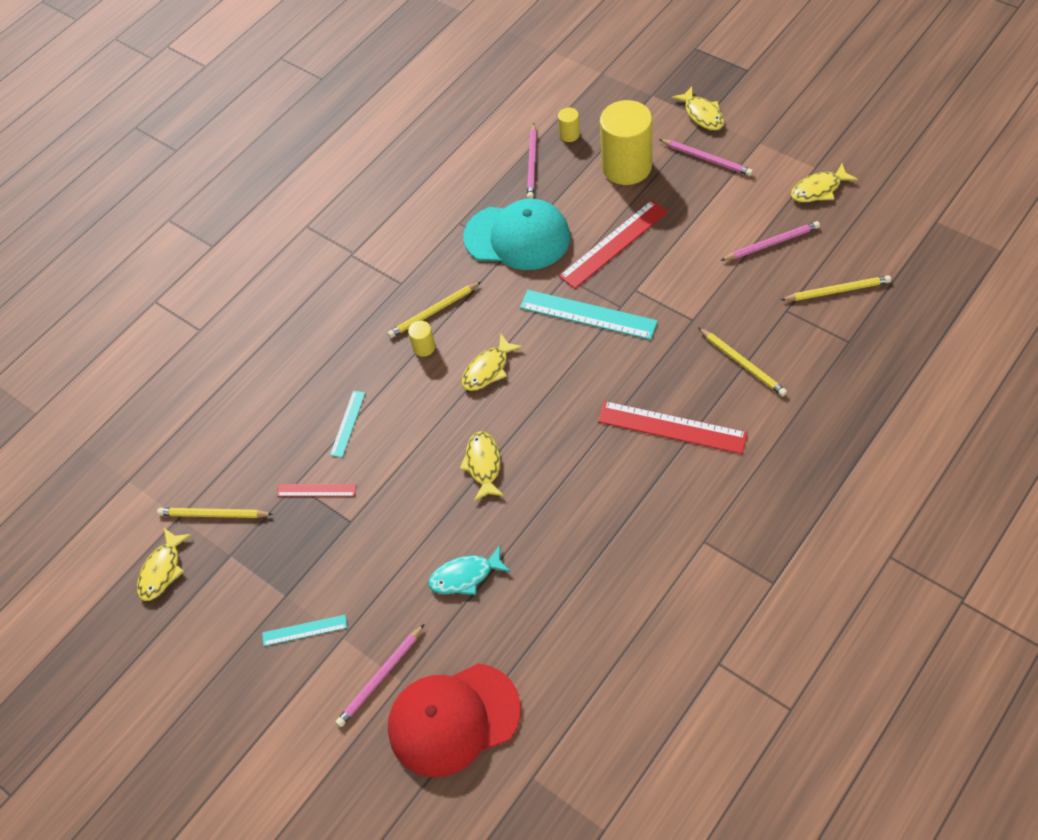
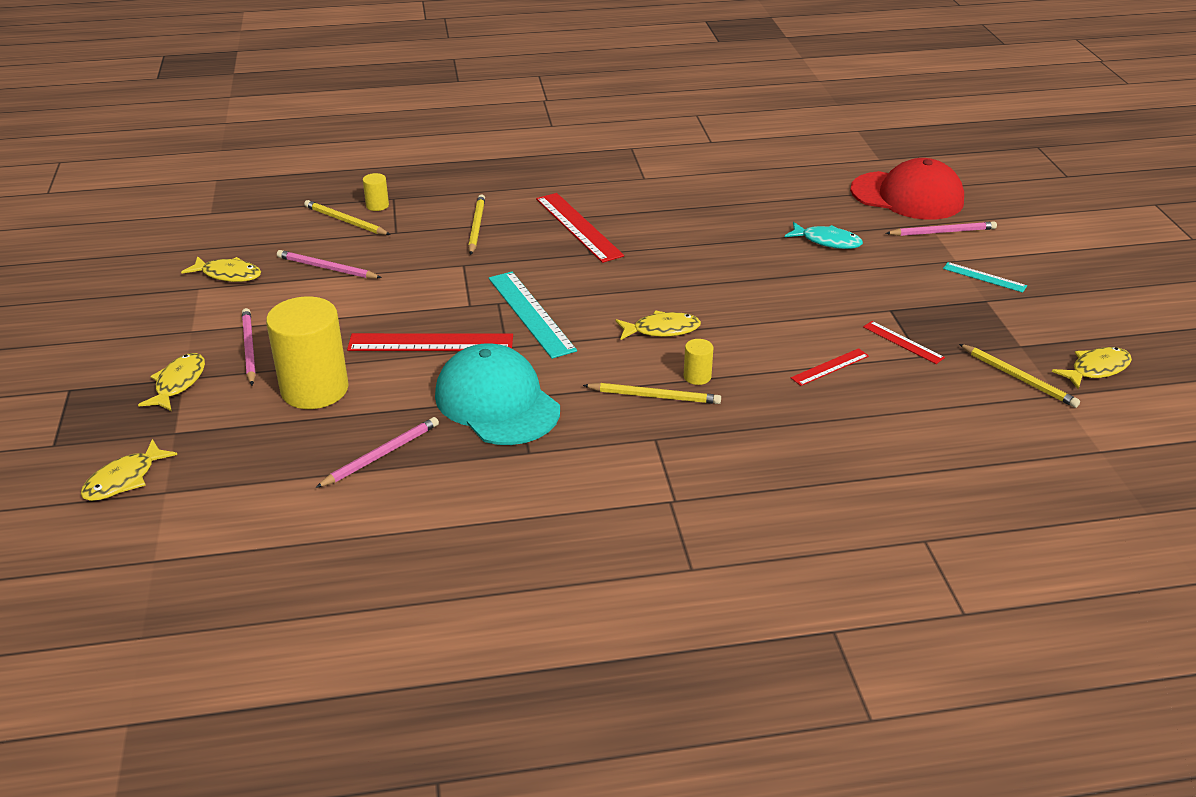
camera: 145 degrees left, 20 degrees down
(348, 423) = (830, 367): turquoise ruler -> red ruler
(483, 465) = (742, 282): yellow fish -> yellow fish (124, 479)
(569, 134) = (305, 455): yellow cylinder -> yellow cylinder (377, 205)

